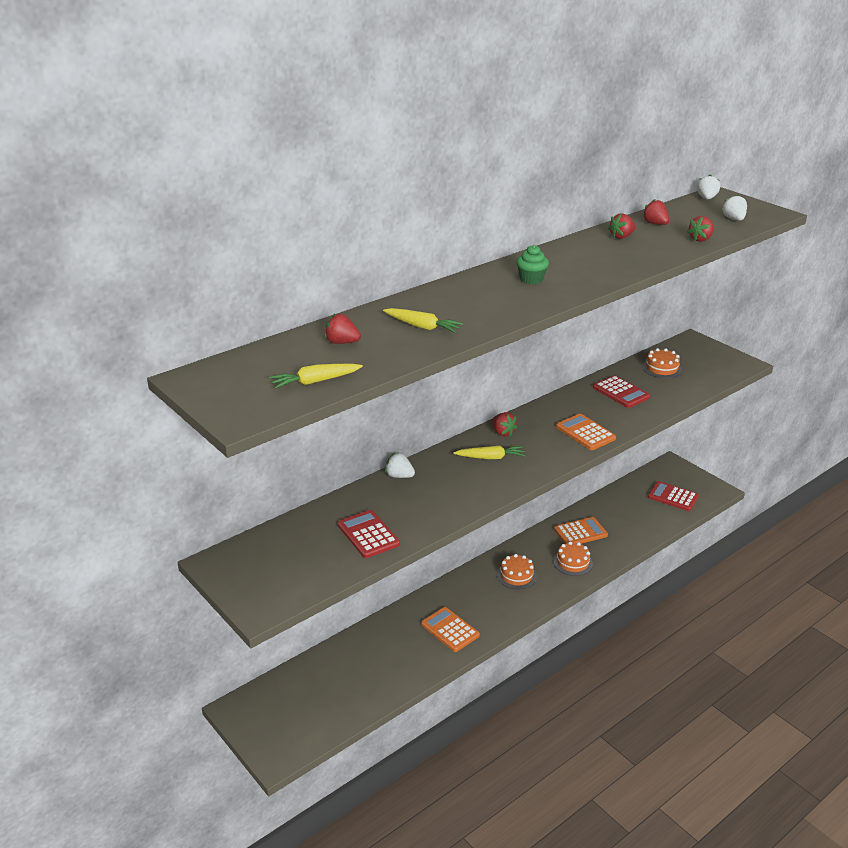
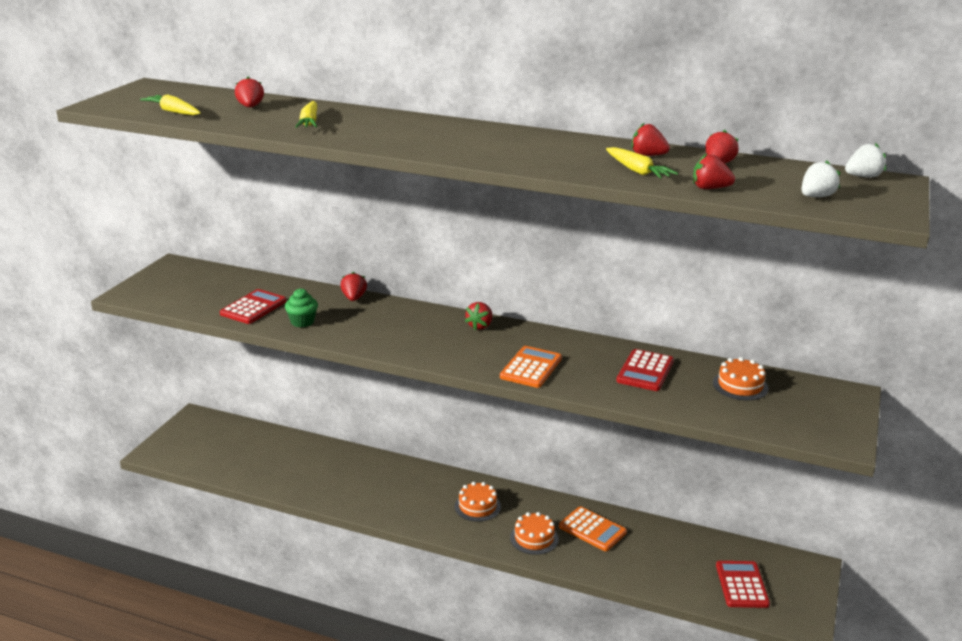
camera: 60 degrees right, 5 degrees down
(399, 476) = (354, 298): white strawberry -> red strawberry
(450, 630) = (363, 490): orange calculator -> none
(490, 457) = (427, 330): yellow carrot -> yellow carrot (637, 171)
(531, 279) = (467, 139): green cupcake -> green cupcake (302, 322)

